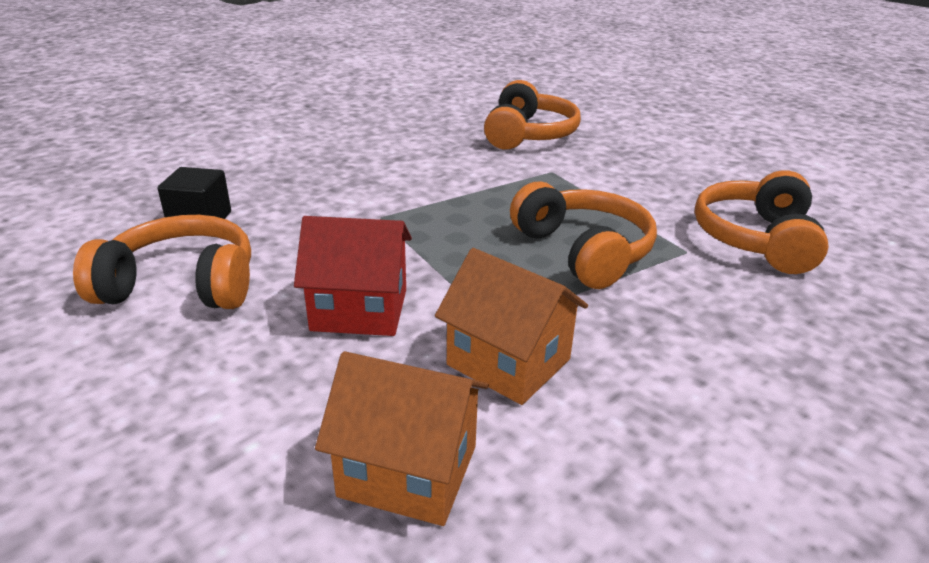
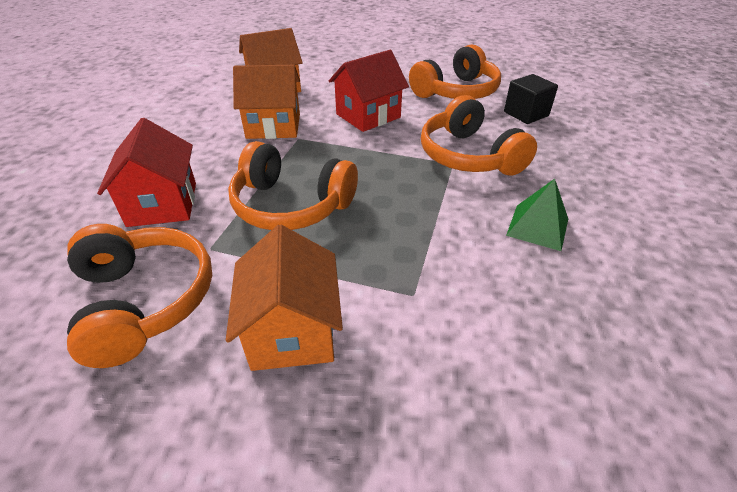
camera: 140 degrees right, 10 degrees up
(412, 161) = (537, 227): none -> green pyramid
(528, 134) = (531, 365): orange headphones -> orange headphones (469, 156)
(648, 187) = (292, 331): none -> orange house
(727, 313) = (163, 204): none -> red house

